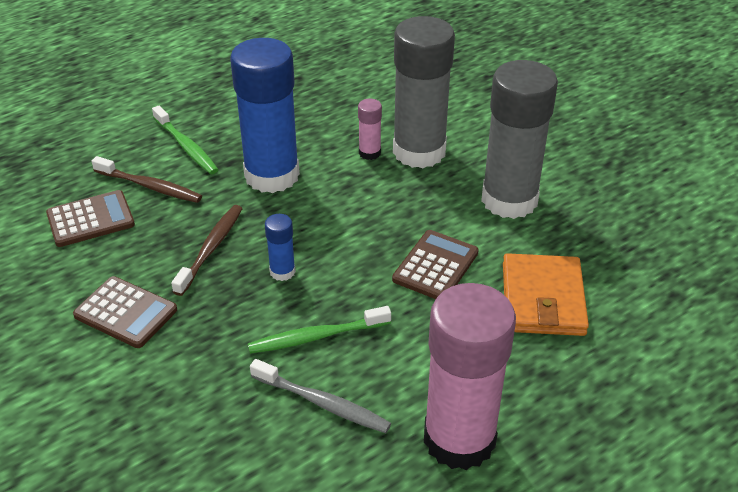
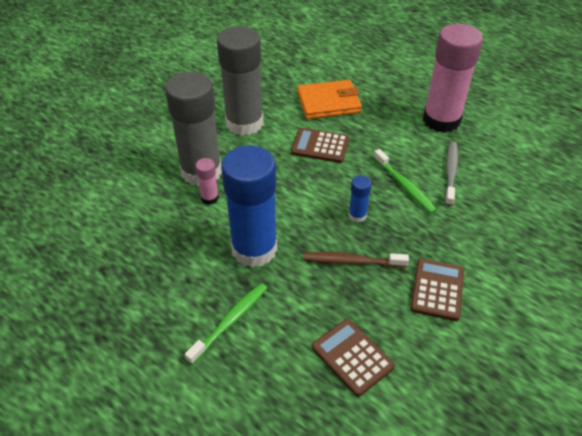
camera: 105 degrees left, 5 degrees up
(150, 186) = (294, 329): brown toothbrush -> none

